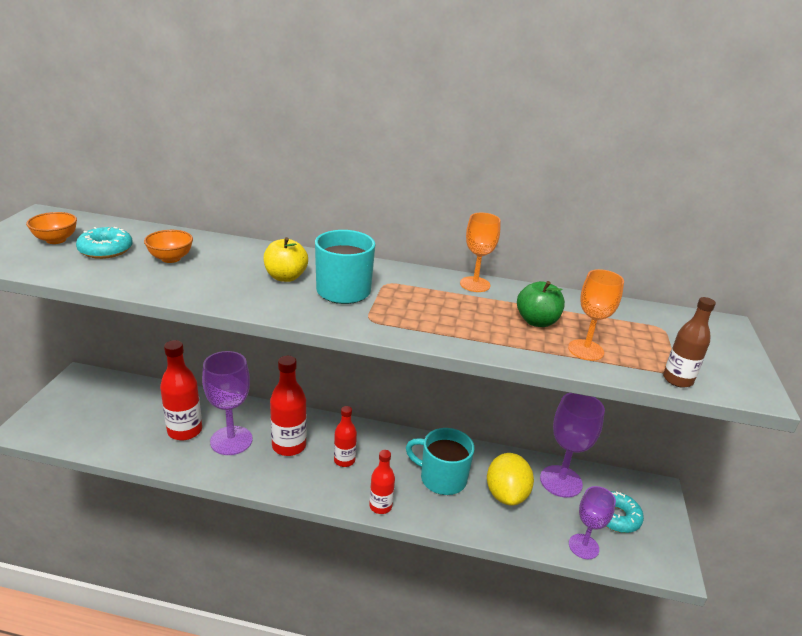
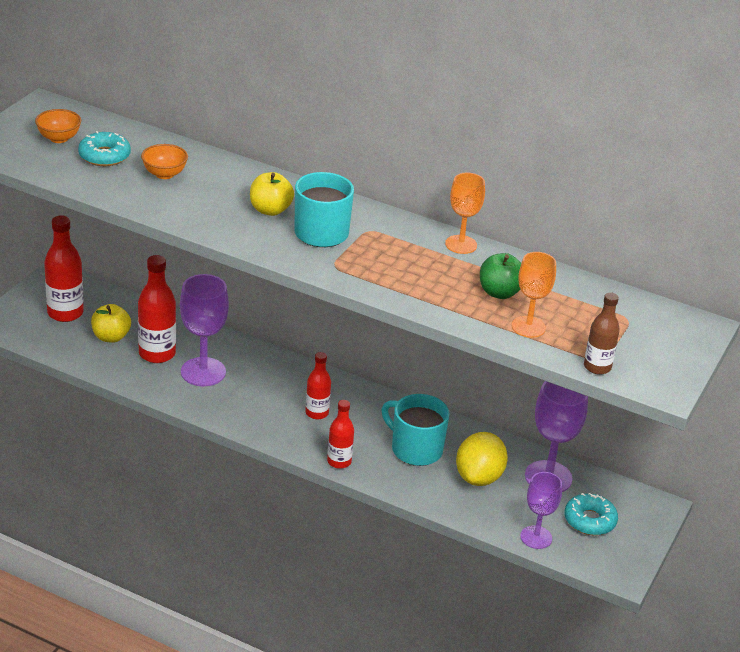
camera: 15 degrees right, 5 degrees up
(138, 422) = (111, 337): none -> yellow apple
(289, 446) = (262, 388): red bottle -> red bottle (65, 313)

